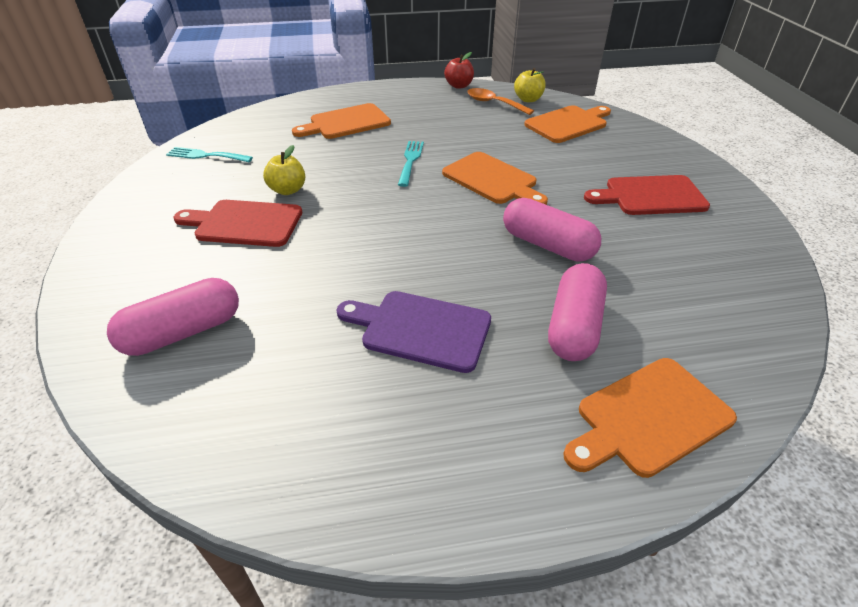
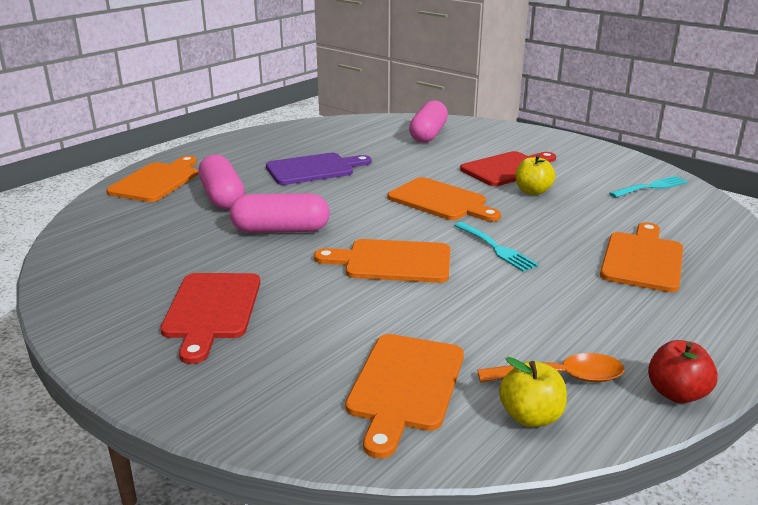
camera: 140 degrees right, 15 degrees down
(372, 215) = (440, 201): none -> orange cutting board
(650, 196) = (211, 310): red cutting board -> red cutting board turned 135 degrees clockwise

